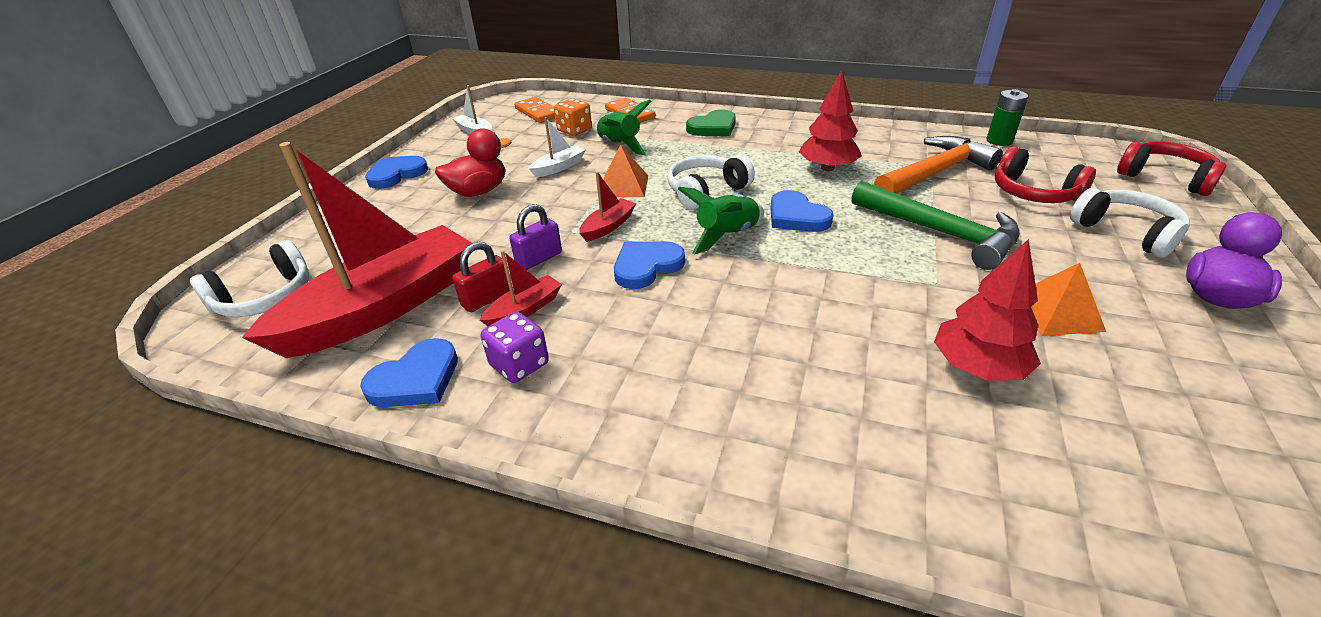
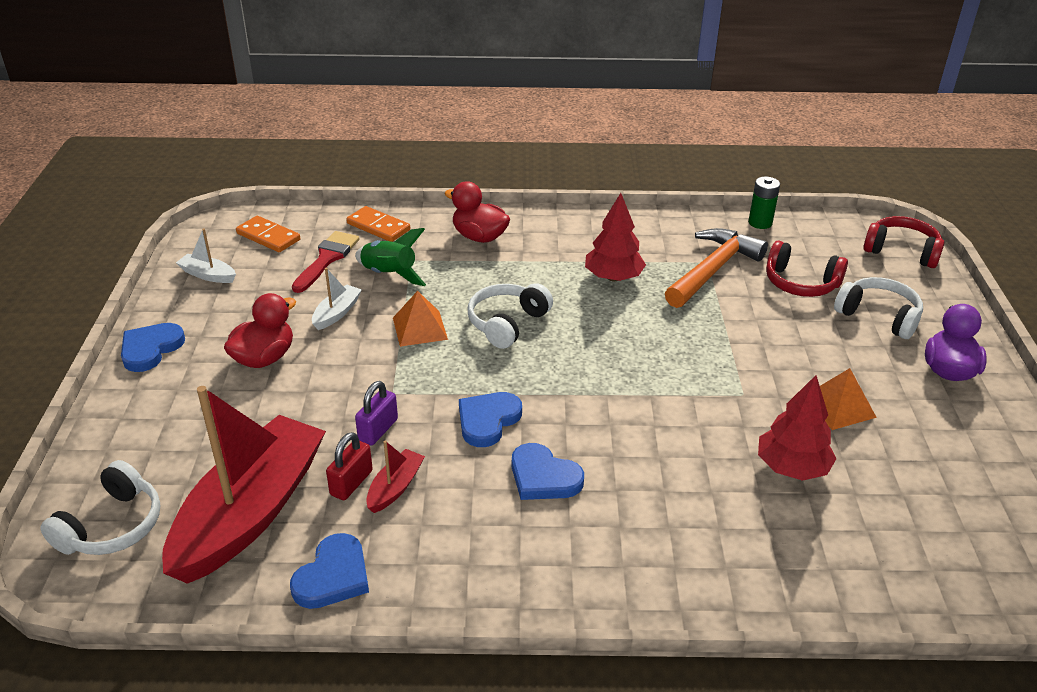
camera: 20 degrees left, 0 degrees up
(519, 364) = (421, 542): purple dice -> none
(574, 130) = (327, 259): orange dice -> red brush
(608, 226) = (428, 381): red boat -> none
(713, 127) = (479, 237): green heart -> red duck
(726, 235) = (547, 373): green rocket -> none
(796, 216) = (604, 341): blue heart -> blue heart (543, 477)
(940, 232) = (733, 339): green hammer -> none

